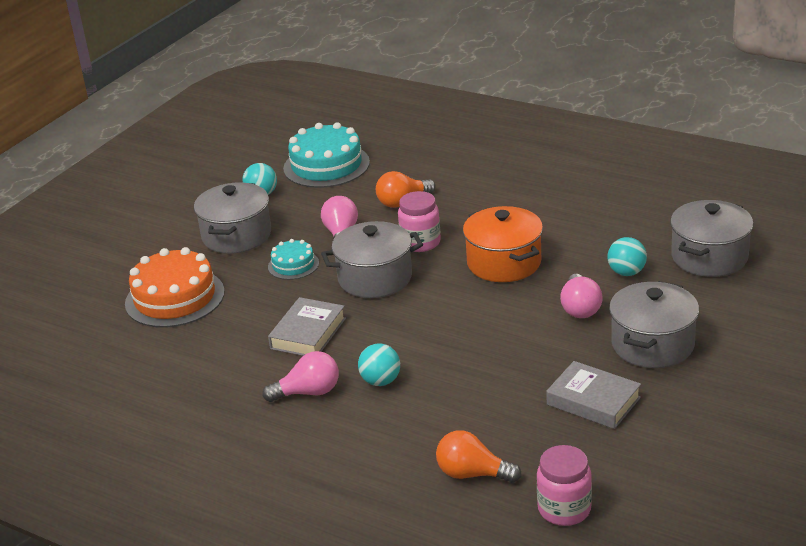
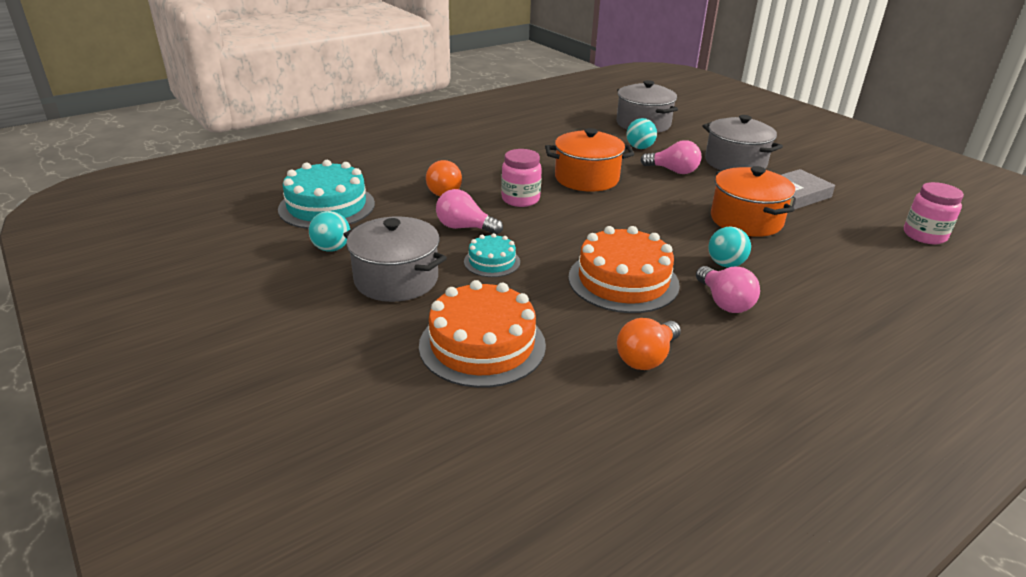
camera: 70 degrees left, 0 degrees up
(308, 333) = (623, 281): grey book -> orange cake
(308, 392) = (724, 302): pink light bulb -> pink light bulb turned 150 degrees clockwise
(375, 278) = (557, 230): grey pot -> none
(472, 474) = (874, 257): orange light bulb -> orange light bulb (646, 358)
(491, 378) = (746, 220): none -> orange pot

